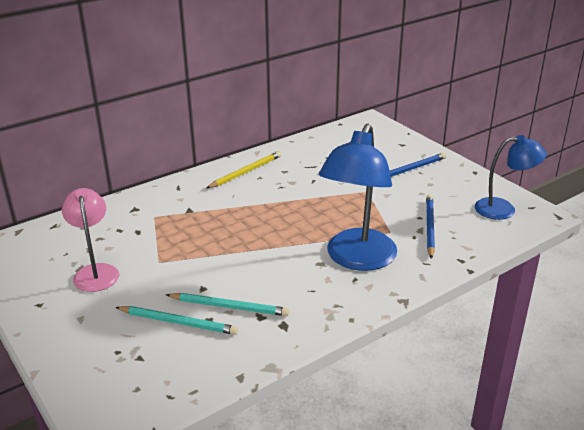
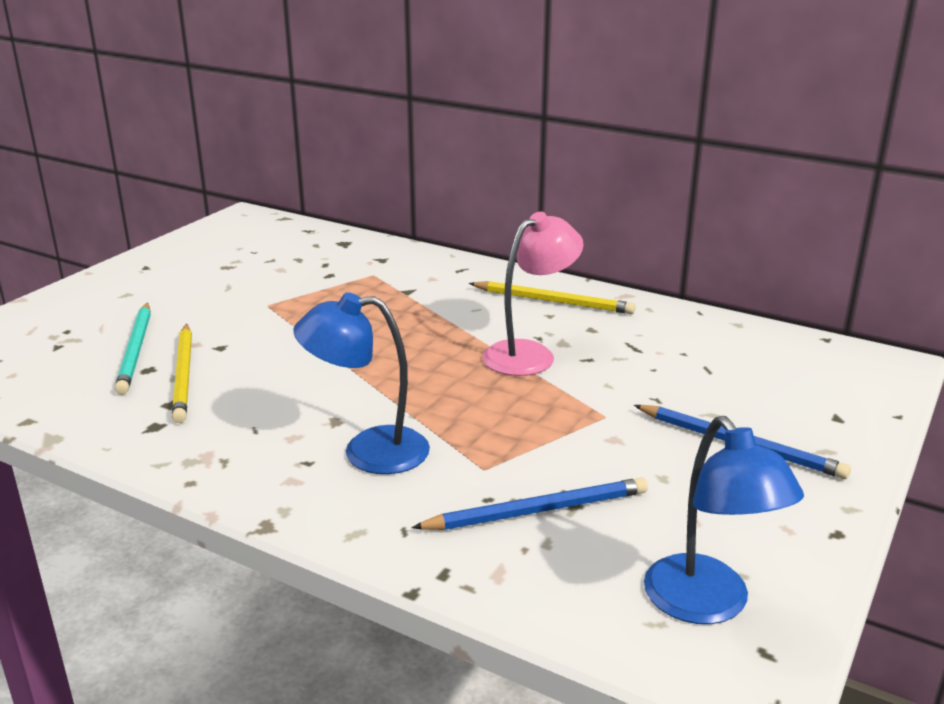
camera: 65 degrees right, 5 degrees down
(95, 272) = (223, 276): pink lamp -> pink lamp (530, 354)
(229, 306) = (184, 375): turquoise pencil -> yellow pencil
(357, 259) = (368, 452): blue lamp -> blue lamp, size x0.62

